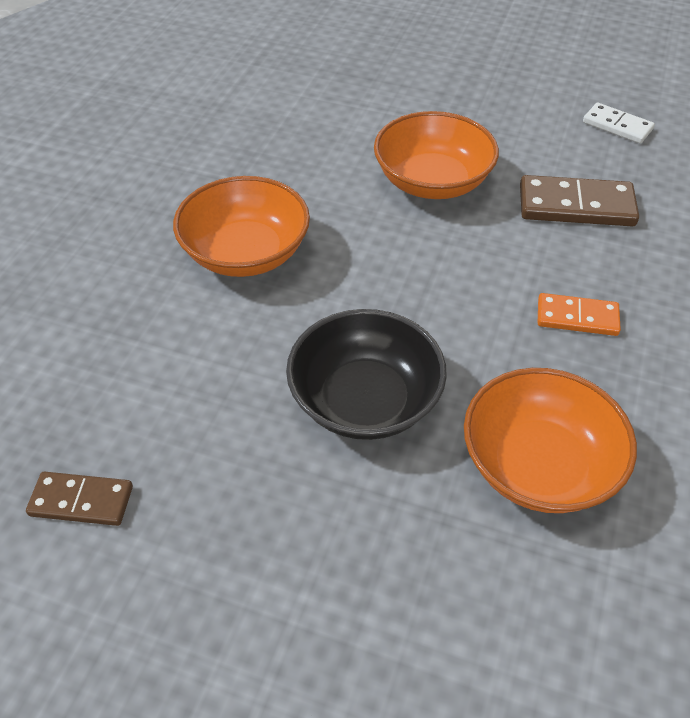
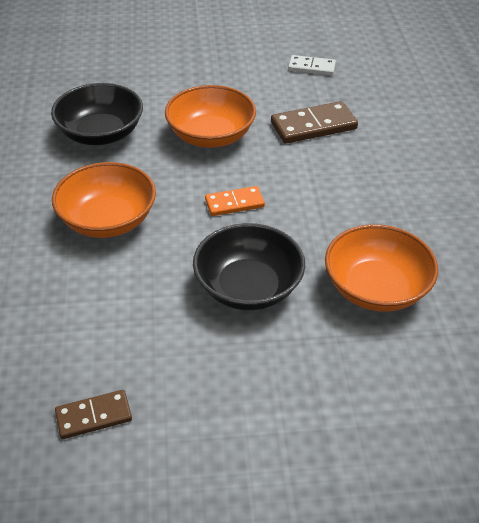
camera: 25 degrees left, 5 degrees down
(301, 142) = (101, 134): none -> black bowl
(577, 317) = (351, 195): orange domino -> orange domino (234, 203)

